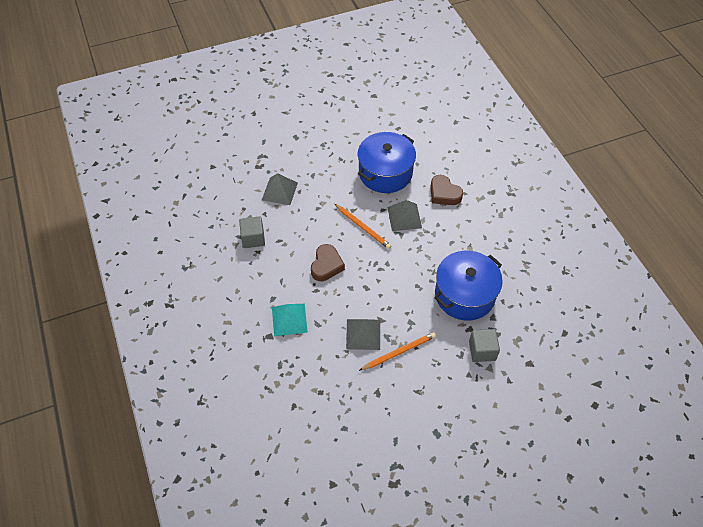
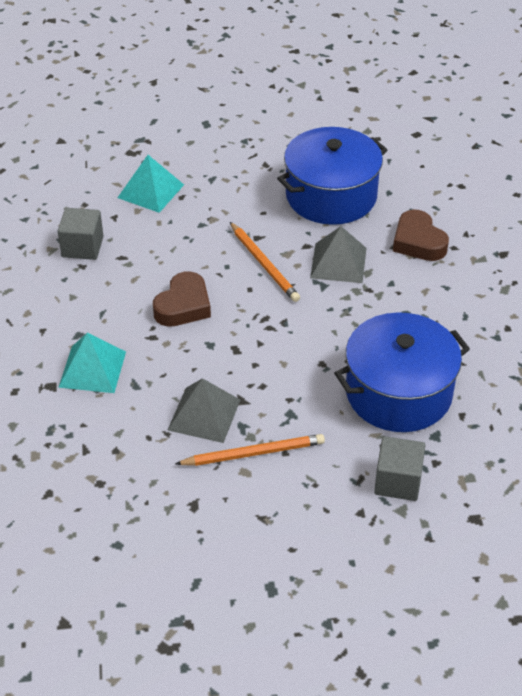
camera: 15 degrees right, 10 degrees down
(279, 191) = (150, 191): grey pyramid -> turquoise pyramid

